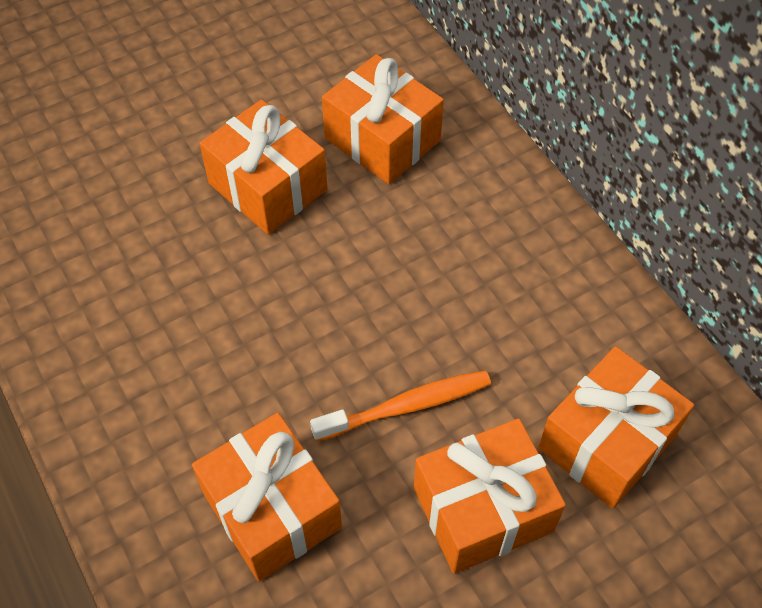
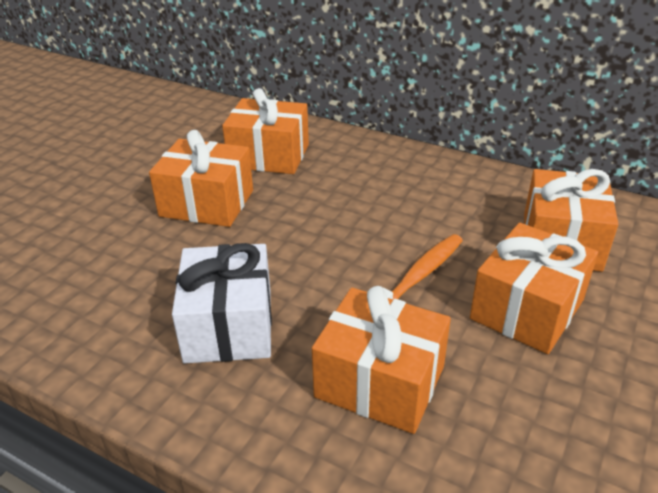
camera: 30 degrees left, 20 degrees down
(185, 368) = (229, 325): none -> white gift

